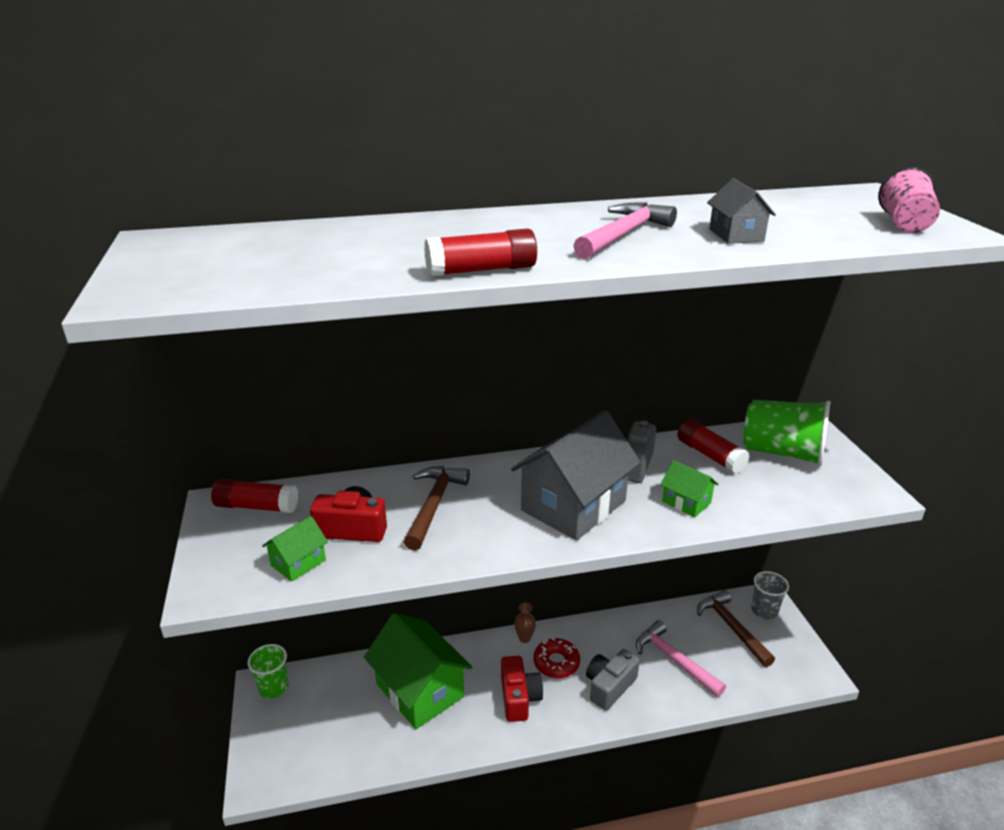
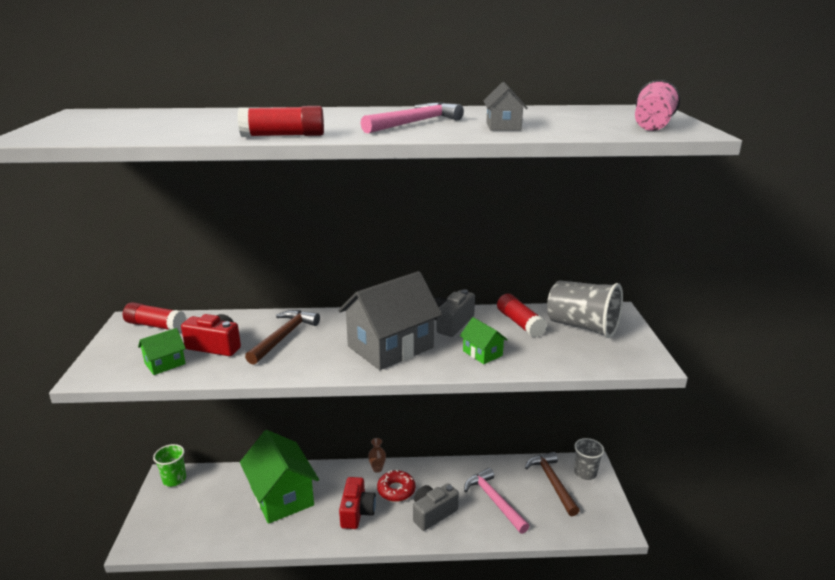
camera: 10 degrees right, 5 degrees down
(782, 453) = (582, 326): green cup -> grey cup

